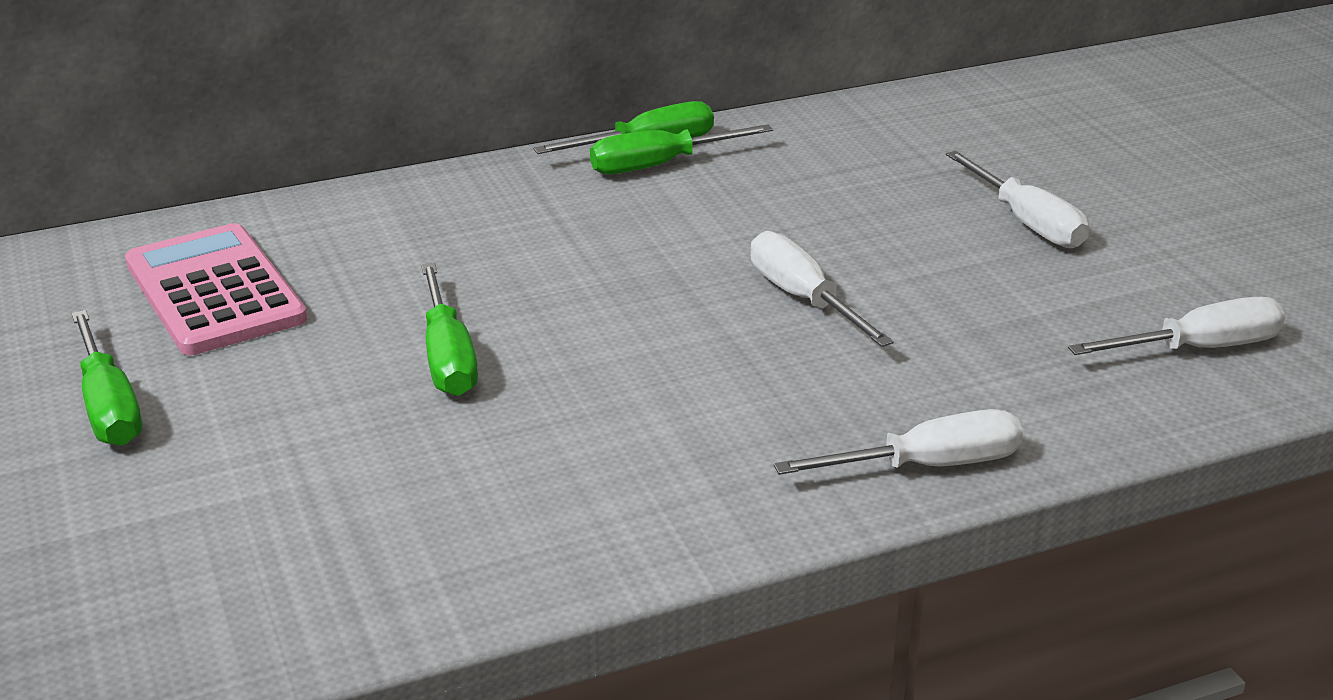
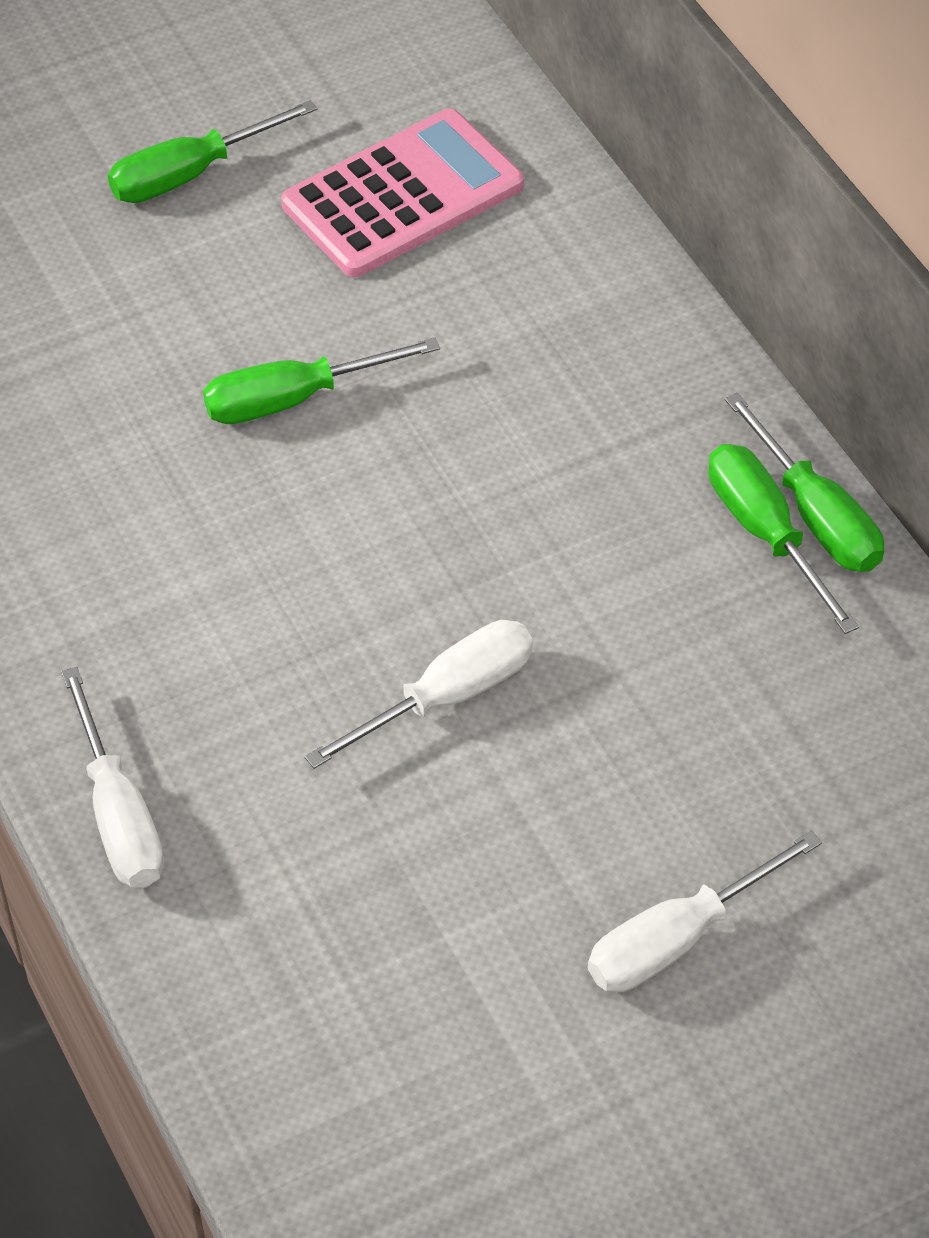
camera: 85 degrees right, 20 degrees up
(1198, 348) = (375, 1105): white screwdriver -> none

